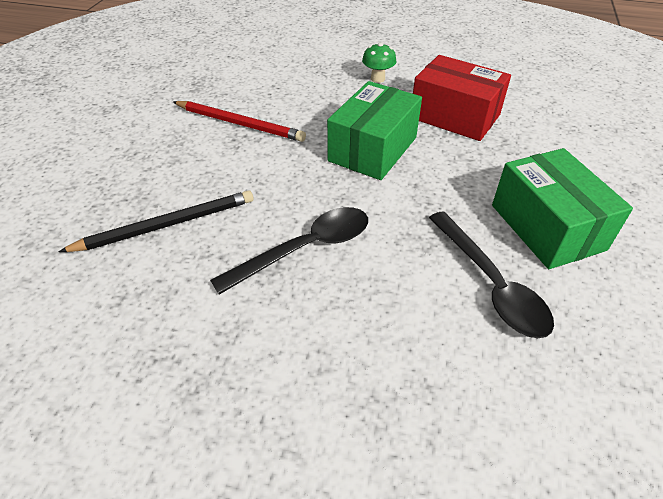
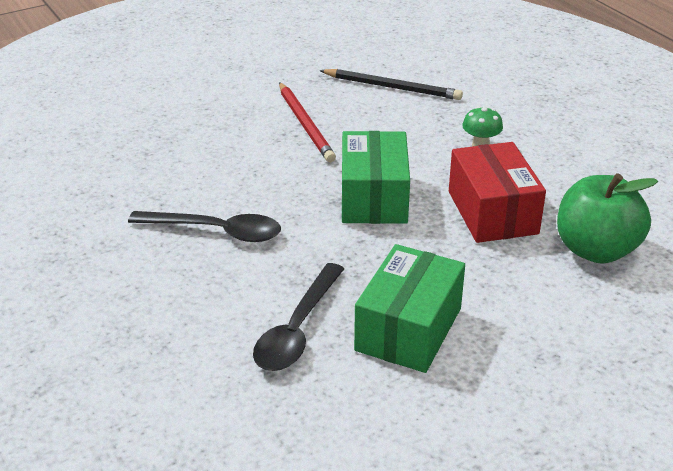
camera: 45 degrees right, 10 degrees down
(167, 225) = (159, 166): black pencil -> black pencil (392, 87)
(373, 149) = (373, 197): green box -> green box turned 75 degrees counterclockwise
(539, 107) = (596, 250): none -> green apple

